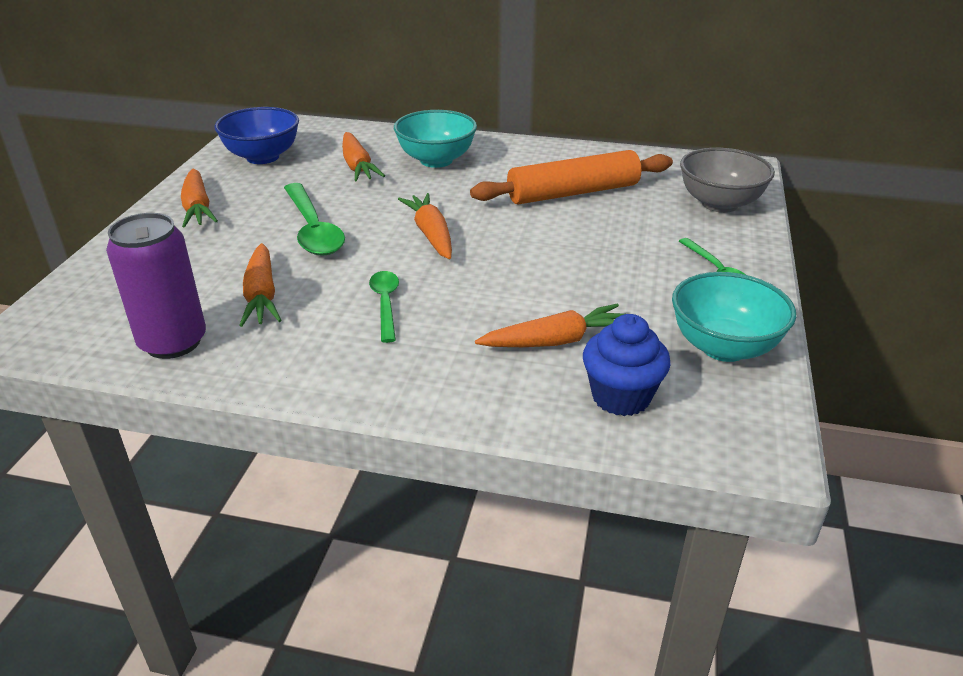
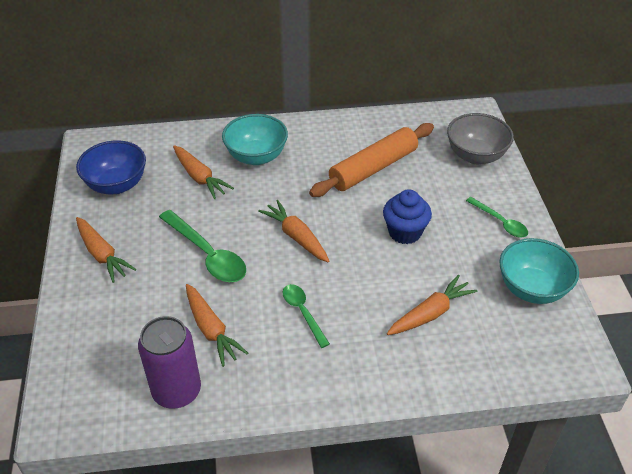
camera: 20 degrees left, 10 degrees up
(621, 397) = (490, 348): blue cupcake -> blue cupcake (404, 232)

